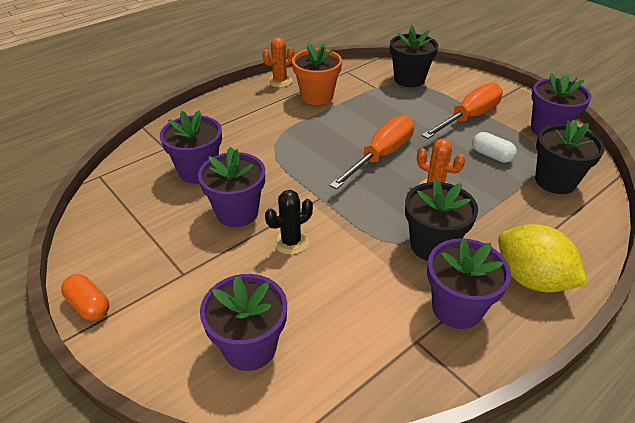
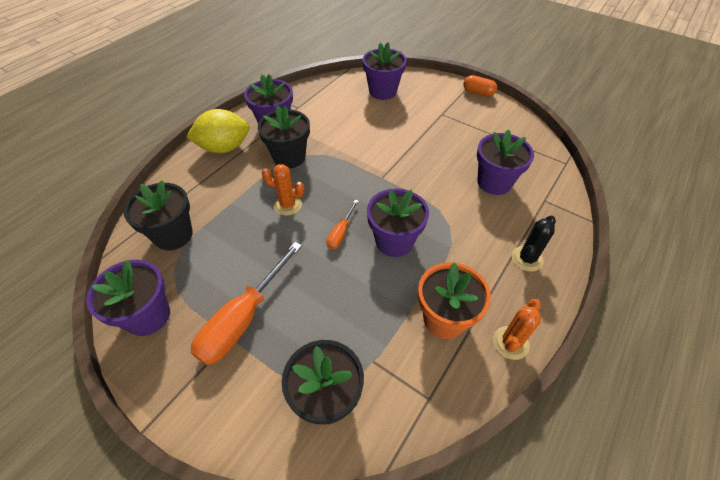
camera: 165 degrees right, 10 degrees up
(237, 212) = (437, 155): purple flower pot -> purple flower pot (394, 241)
(291, 242) = (387, 142): black cactus -> black cactus (527, 259)
(381, 155) = (340, 233): orange screwdriver -> orange screwdriver, size x0.50
(491, 155) = (228, 257): white capsule -> none
(531, 279) = (224, 148): yellow lemon -> yellow lemon turned 45 degrees counterclockwise

